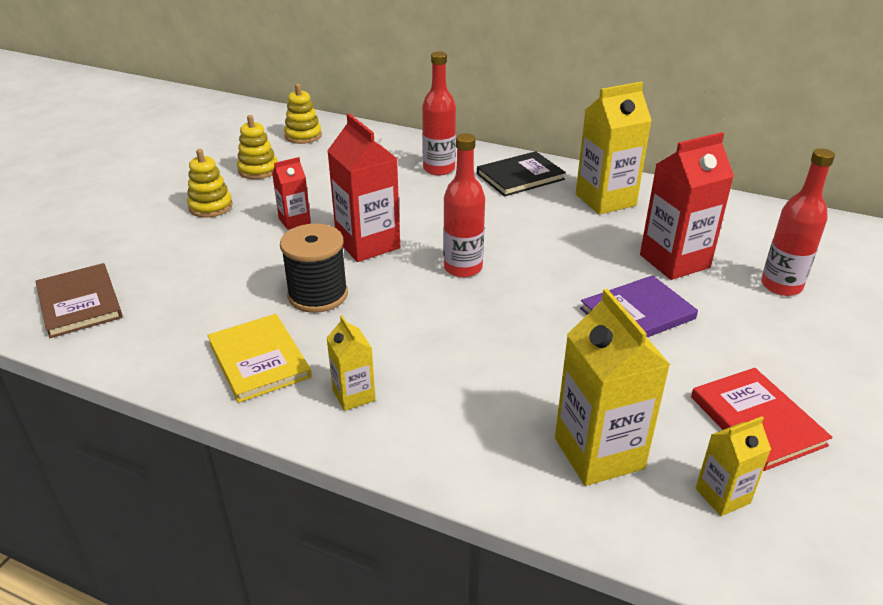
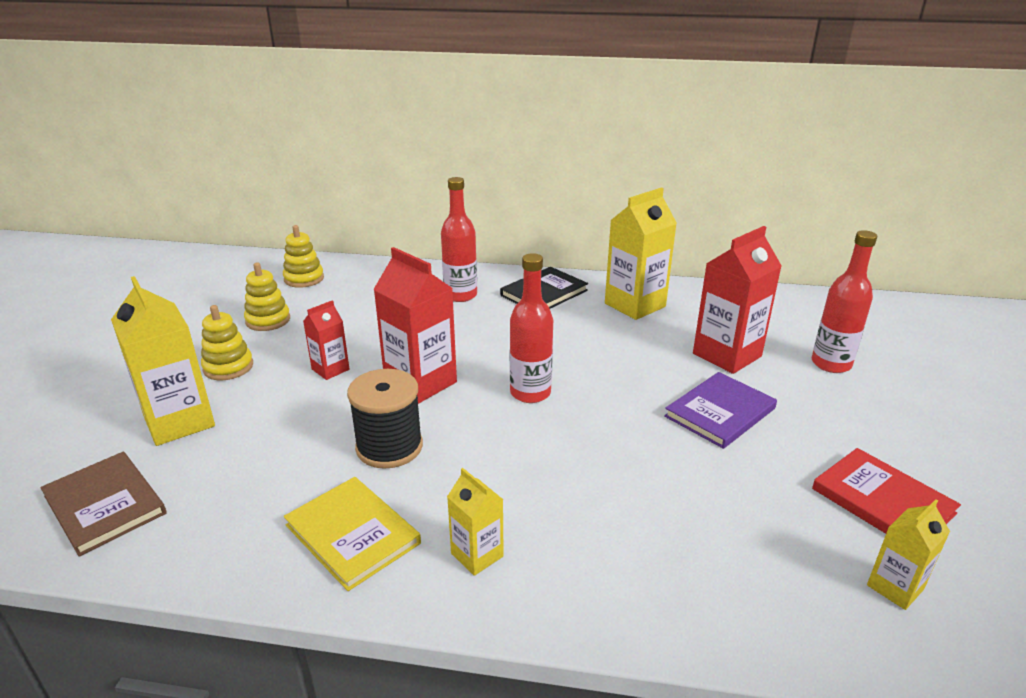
camera: 15 degrees left, 5 degrees down
(599, 453) = (758, 567): yellow carton -> yellow carton (179, 422)

